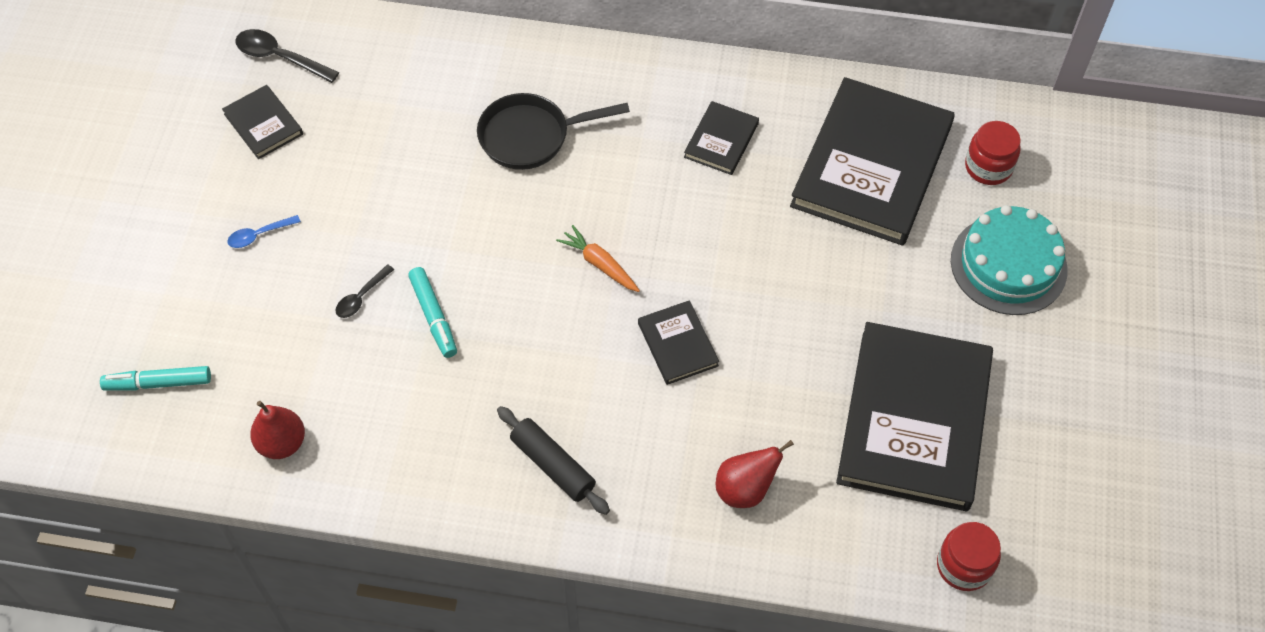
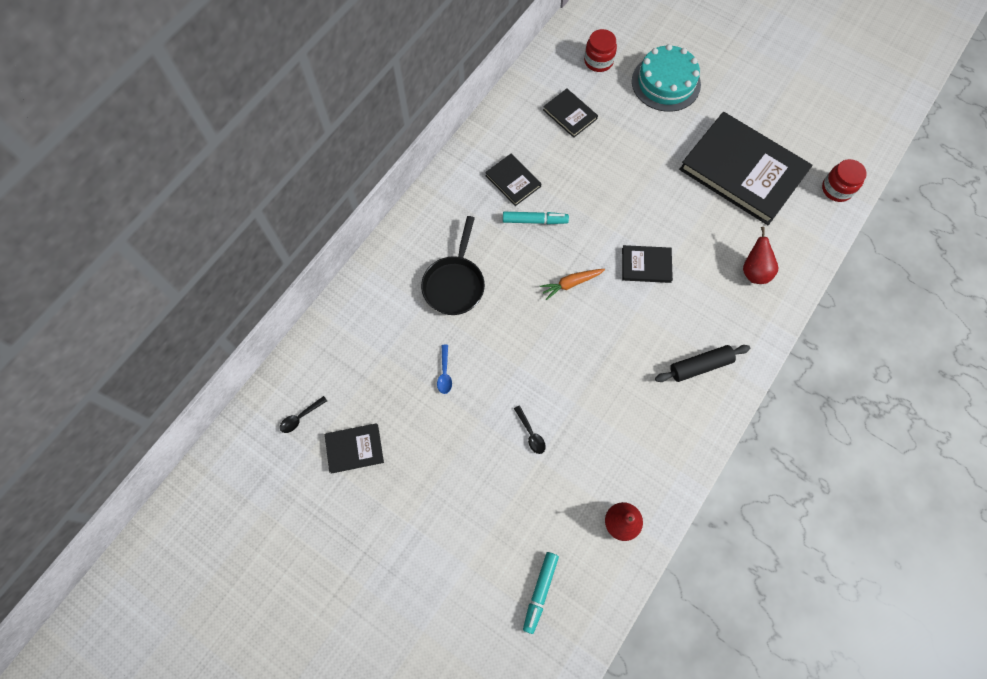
camera: 65 degrees left, 10 degrees up
(259, 235) = (449, 483): blue spoon -> blue spoon (444, 373)
(280, 57) = (300, 417): black spoon -> black spoon, size x0.61
(434, 316) = (566, 394): turquoise marker -> turquoise marker (535, 220)
(871, 165) = (570, 114): black book -> black book, size x0.45

